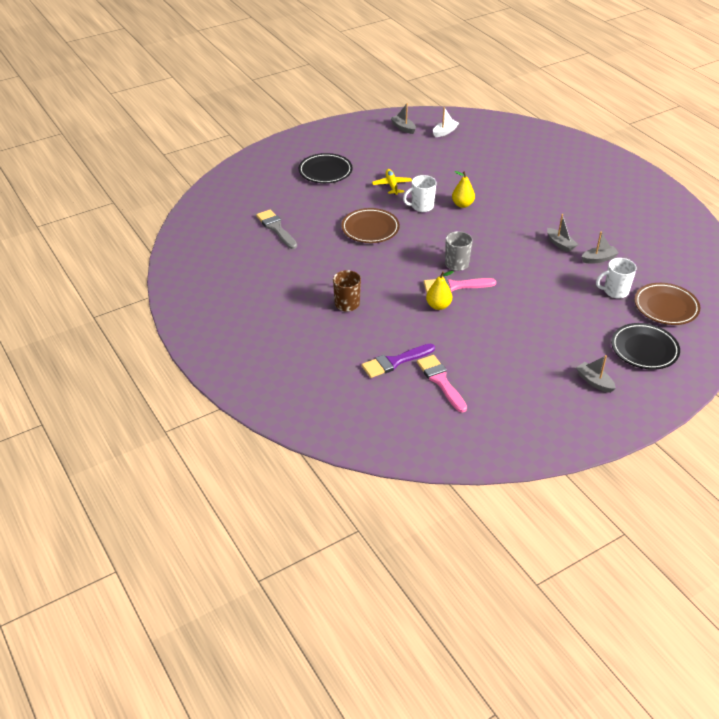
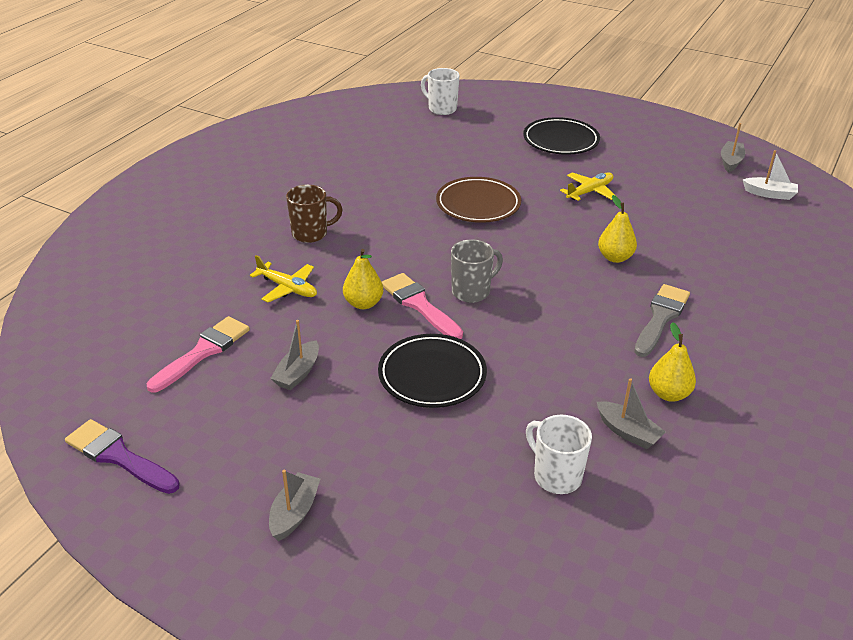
camera: 60 degrees right, 5 degrees down
(276, 228) = (412, 146): grey brush -> grey brush (661, 318)
(395, 362) = (220, 303): purple brush -> purple brush (118, 456)
(400, 330) = (287, 288): none -> yellow plane
(421, 206) = (570, 227): white mug -> white mug (441, 109)
(560, 244) = (622, 377): grey boat -> grey boat (298, 373)
(580, 236) = (668, 394): none -> yellow pear
(644, 349) = (424, 558): black plate -> black plate (432, 375)
(666, 307) = (571, 558): brown plate -> none

